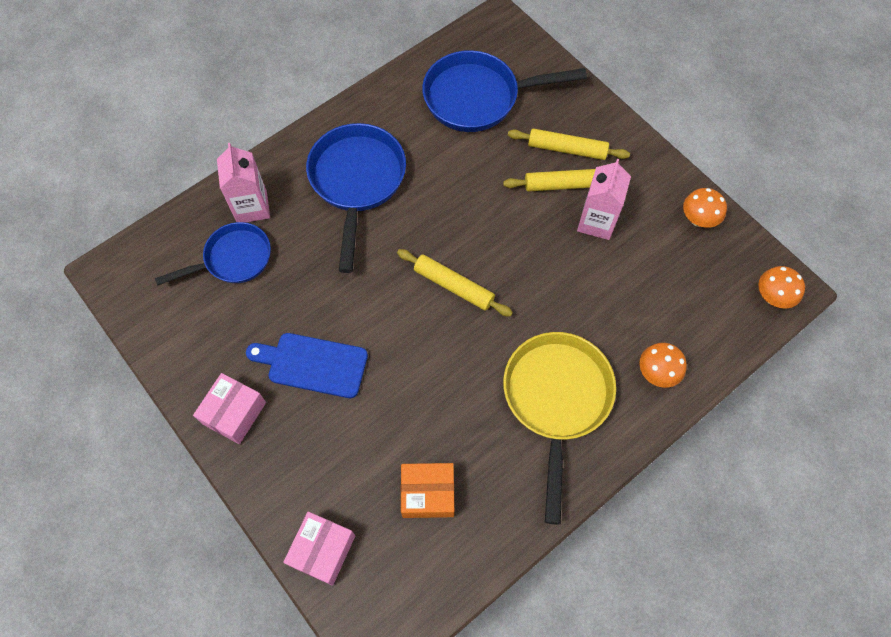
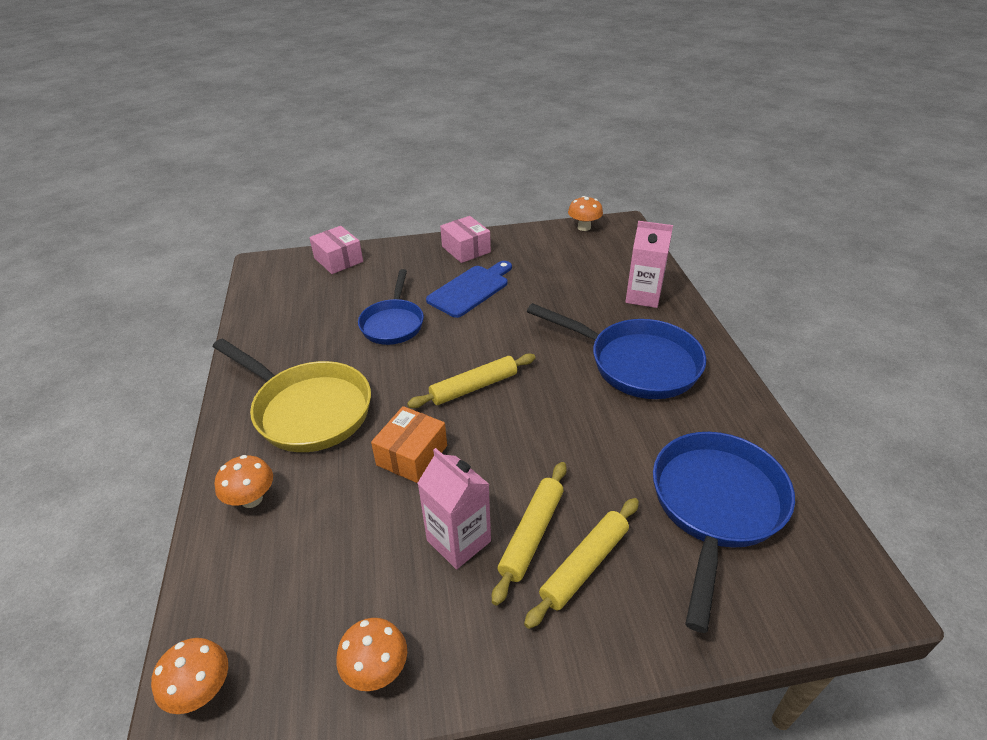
camera: 120 degrees right, 25 degrees down
(130, 308) = (584, 227): none -> orange mushroom
(233, 259) = (595, 276): blue pan -> blue pan (393, 323)
(428, 493) = (320, 312): orange box -> orange box (412, 455)

